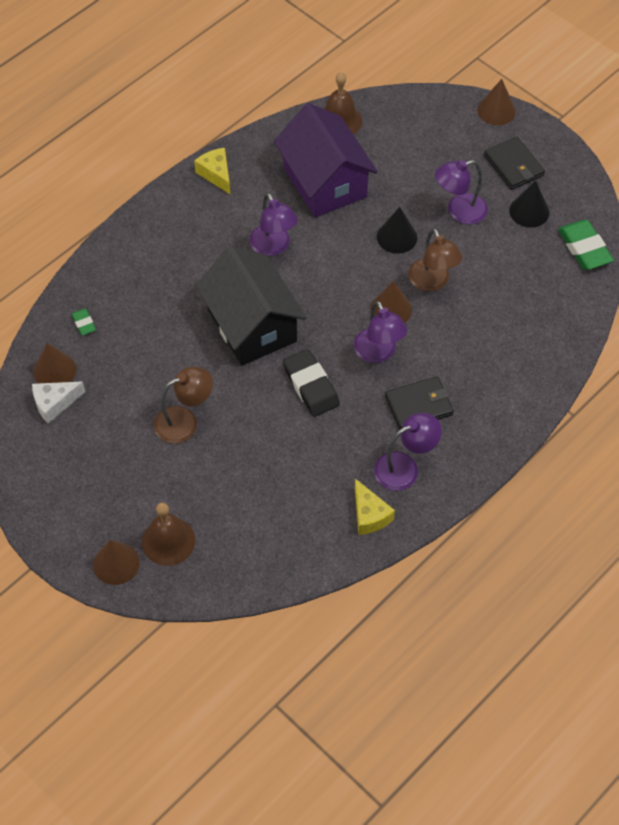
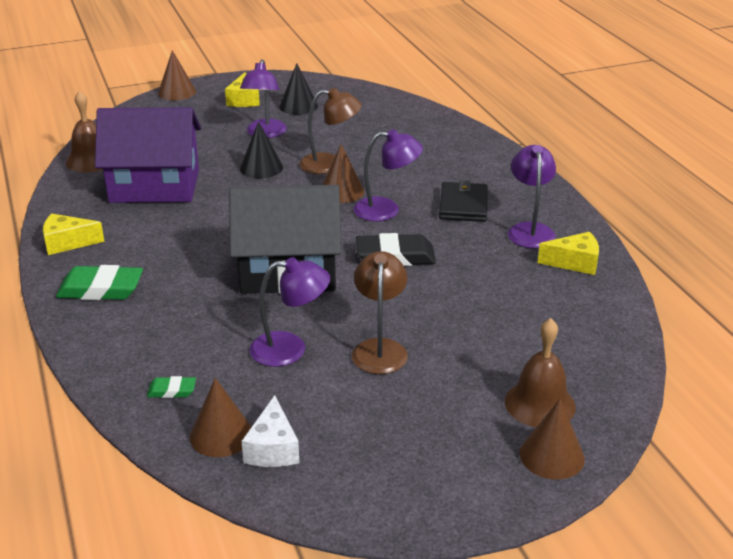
camera: 65 degrees left, 25 degrees down
(273, 247) = (201, 233): purple lamp -> purple lamp (290, 349)
(514, 166) = (244, 100): black wallet -> yellow cheese
(584, 248) = (359, 95): green eraser -> green eraser (101, 289)

